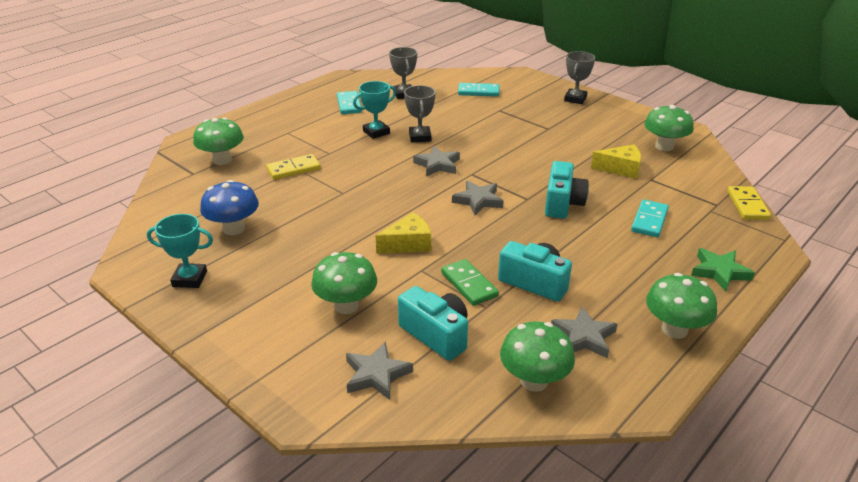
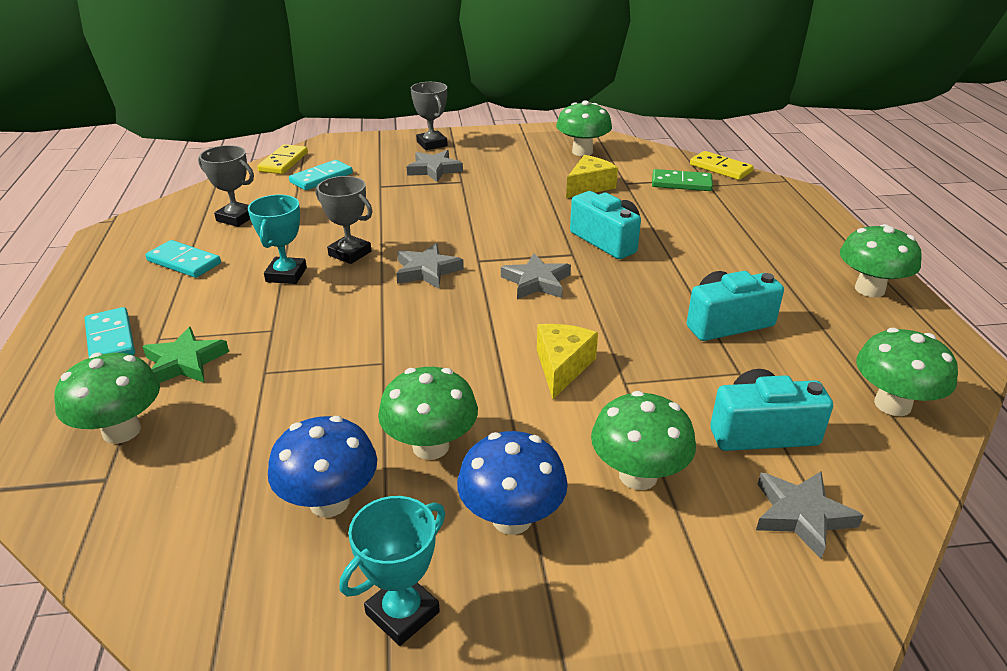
camera: 50 degrees left, 0 degrees up
(274, 281) = (511, 518): none -> blue mushroom
(293, 169) = (262, 376): yellow domino -> yellow domino (283, 162)
(297, 236) = (430, 446): none -> green mushroom
(469, 284) = (688, 364): green domino -> green domino (681, 183)
(584, 337) = (842, 340): grey star -> grey star (434, 169)
(649, 220) = (691, 217): turquoise domino -> turquoise domino (110, 339)
(719, 272) = (804, 227): green star -> green star (185, 362)

